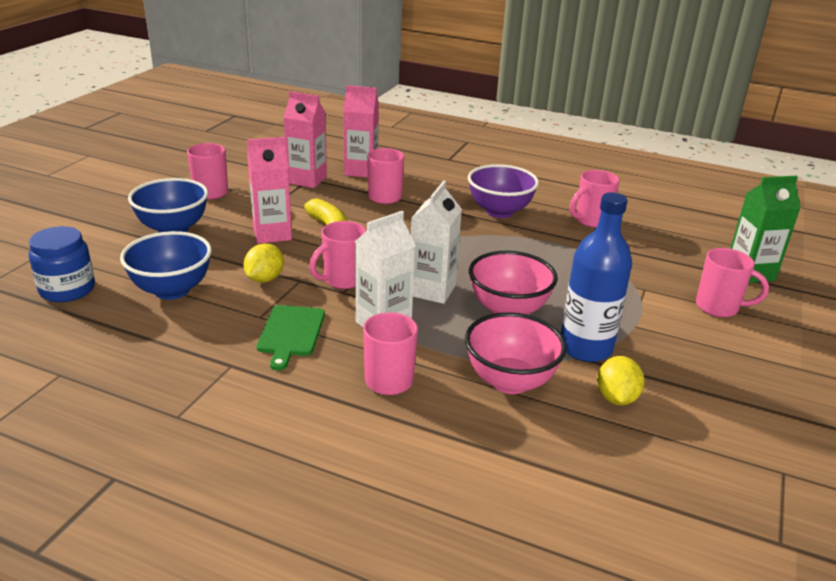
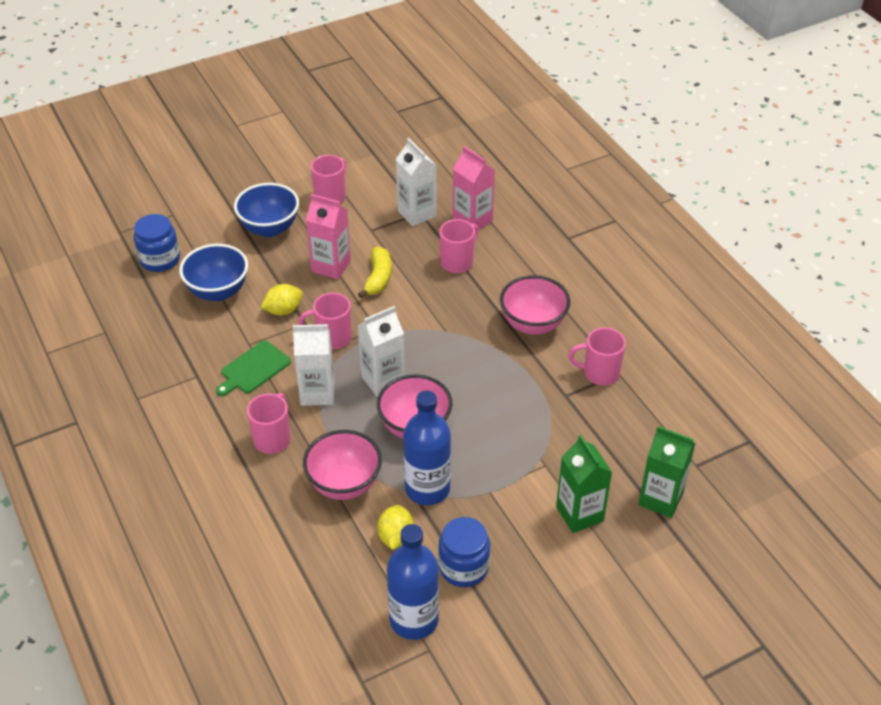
camera: 40 degrees right, 15 degrees up
(307, 180) = (416, 213): pink carton -> white carton
(499, 211) = (533, 324): purple bowl -> pink bowl
(616, 398) = (395, 537): yellow lemon -> yellow lemon turned 45 degrees counterclockwise
(703, 389) = (463, 567): none -> blue jar
(719, 308) = (579, 514): pink mug -> green carton
(734, 455) = (414, 620): none -> blue bottle

